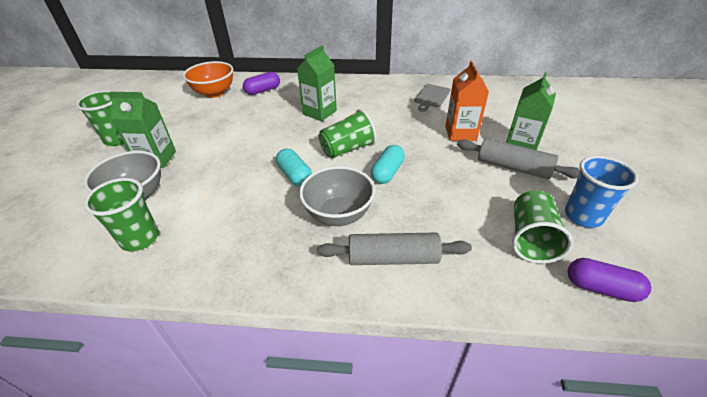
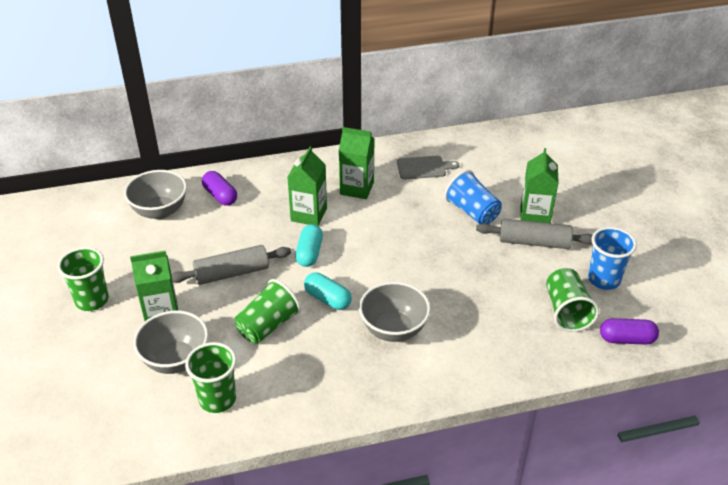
camera: 20 degrees left, 0 degrees up
(214, 93) = (160, 211): orange bowl -> grey bowl
(263, 91) = (220, 196): purple capsule -> purple capsule turned 75 degrees counterclockwise
(347, 149) = (365, 256): green cup -> green cup (268, 325)
(368, 102) = (357, 188): none -> green carton
(387, 172) = (418, 274): turquoise capsule -> turquoise capsule (309, 253)
(393, 258) = (460, 357): grey rolling pin -> grey rolling pin (232, 273)
(431, 97) = (424, 168): grey cutting board -> grey cutting board turned 105 degrees counterclockwise
(460, 133) = (472, 211): orange carton -> blue cup

